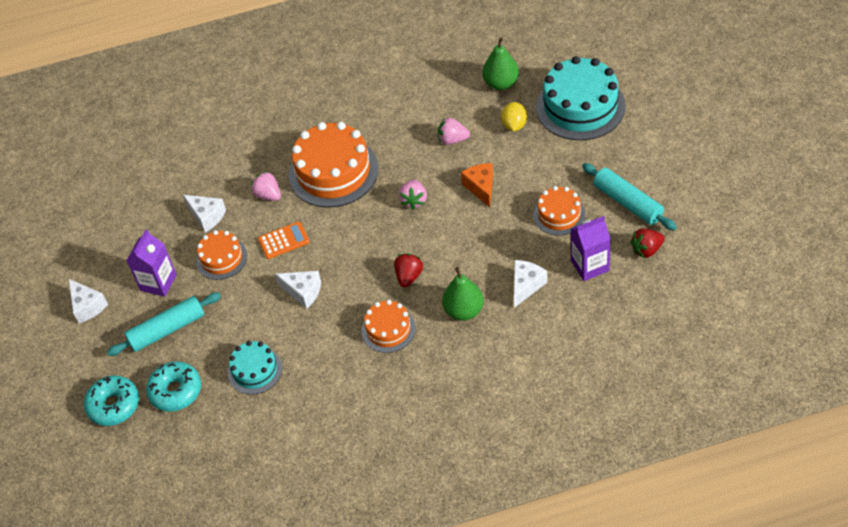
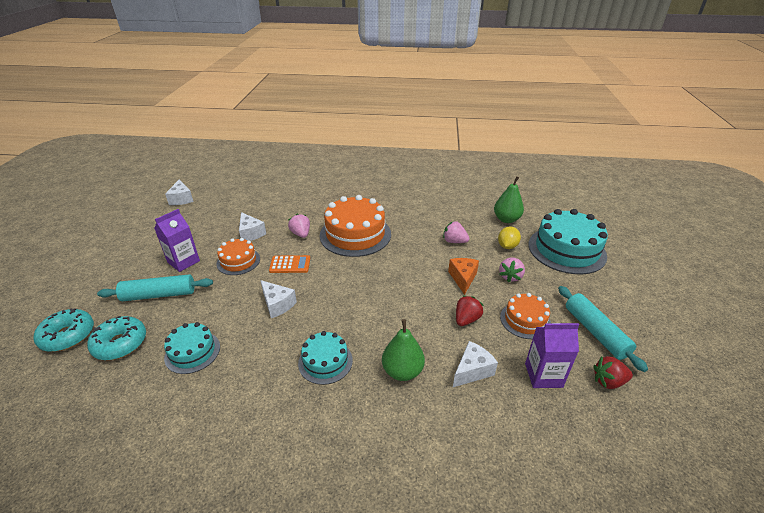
camera: 15 degrees right, 15 degrees down
(87, 306) = (125, 260): white cheese -> white cheese (181, 199)
(388, 329) = (325, 361): orange cake -> turquoise cake
(409, 276) = (369, 323): red strawberry -> red strawberry (466, 319)
(414, 200) = (404, 270): pink strawberry -> pink strawberry (510, 276)

